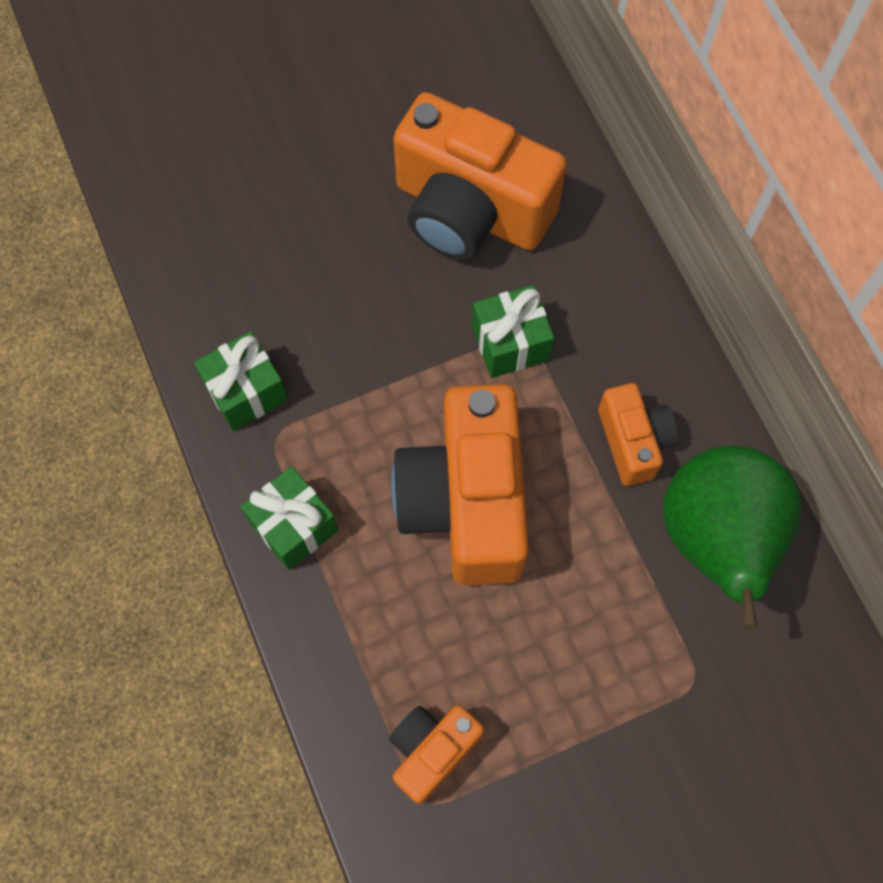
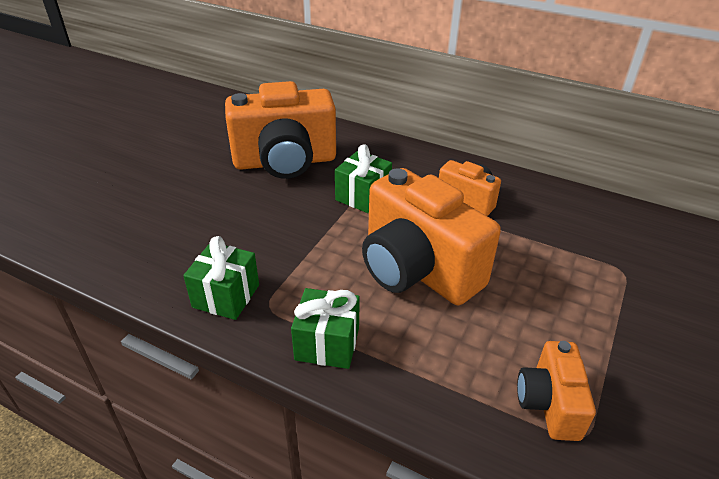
camera: 40 degrees left, 30 degrees down
(716, 540) = (552, 213): green pear -> none

